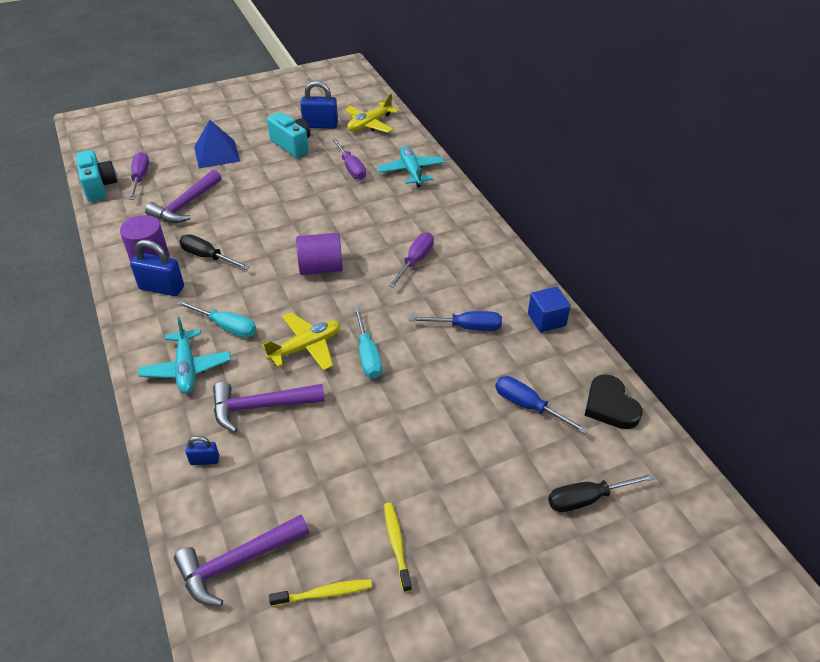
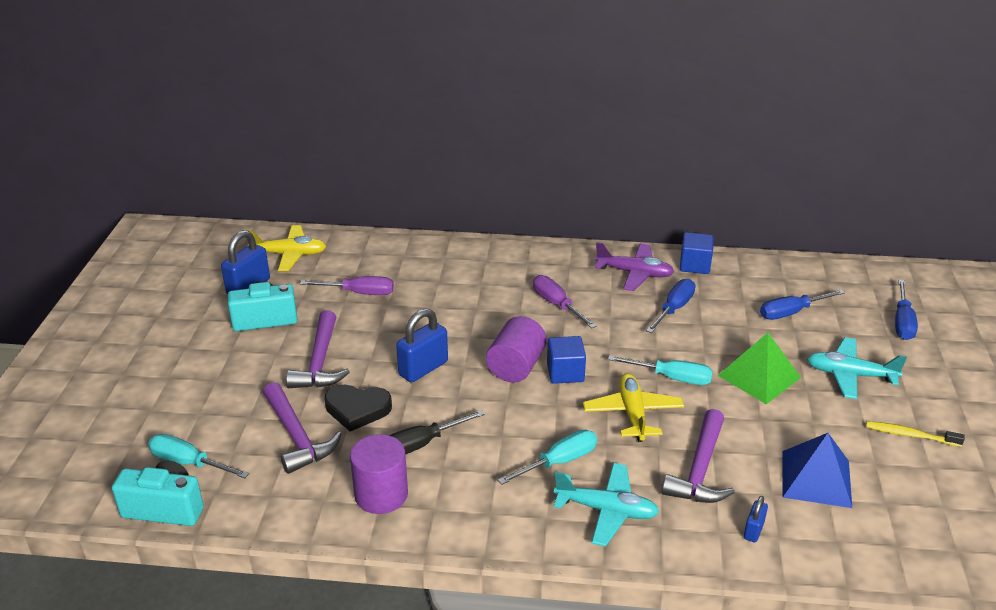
camera: 60 degrees left, 10 degrees down
(140, 178) = (188, 463): purple screwdriver -> turquoise screwdriver
(162, 288) = (448, 497): blue padlock -> blue padlock (423, 368)
(217, 154) = (211, 382): blue pyramid -> blue pyramid (816, 478)
(237, 562) = (894, 541): purple hammer -> purple hammer (320, 362)
(323, 593) = (947, 494): yellow toothbrush -> none
(332, 295) = (565, 373): none -> blue cube
(369, 124) = (289, 254): yellow plane -> yellow plane turned 75 degrees counterclockwise
(410, 410) = (759, 376): none -> green pyramid
(411, 171) = (408, 258): turquoise plane -> turquoise plane (850, 375)
(498, 288) = (634, 273): none -> purple plane
(587, 499) = (902, 322): black screwdriver -> blue screwdriver
(610, 406) = (813, 274): black heart -> black heart (357, 409)

